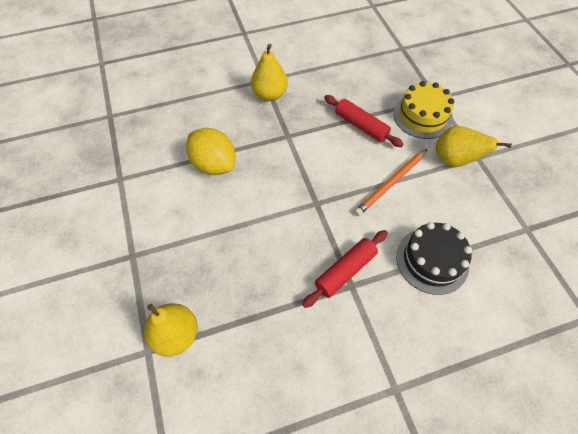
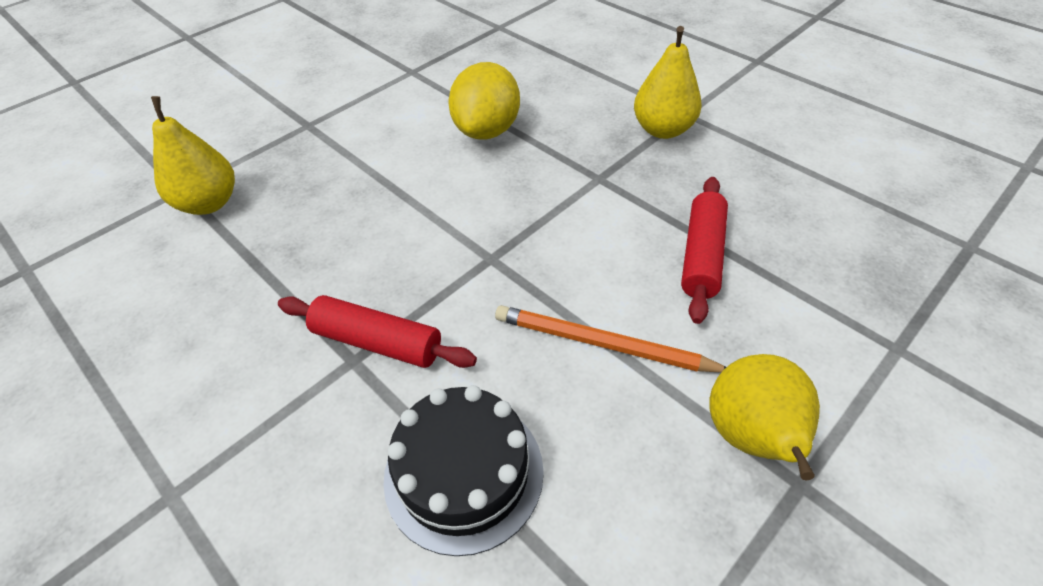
camera: 65 degrees right, 10 degrees down
(422, 116) = (820, 340): yellow cake -> none

